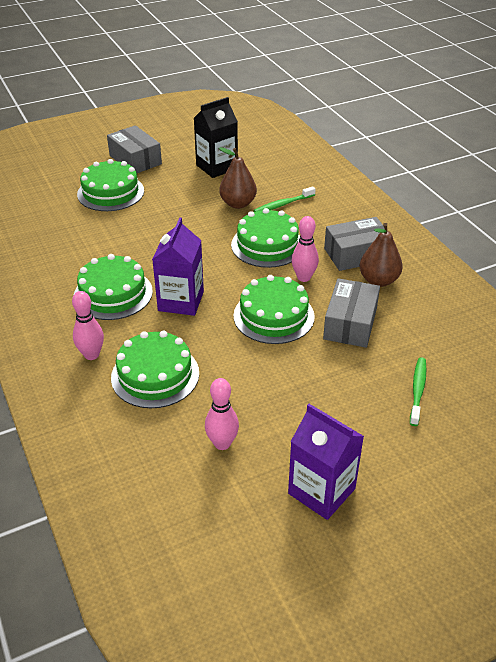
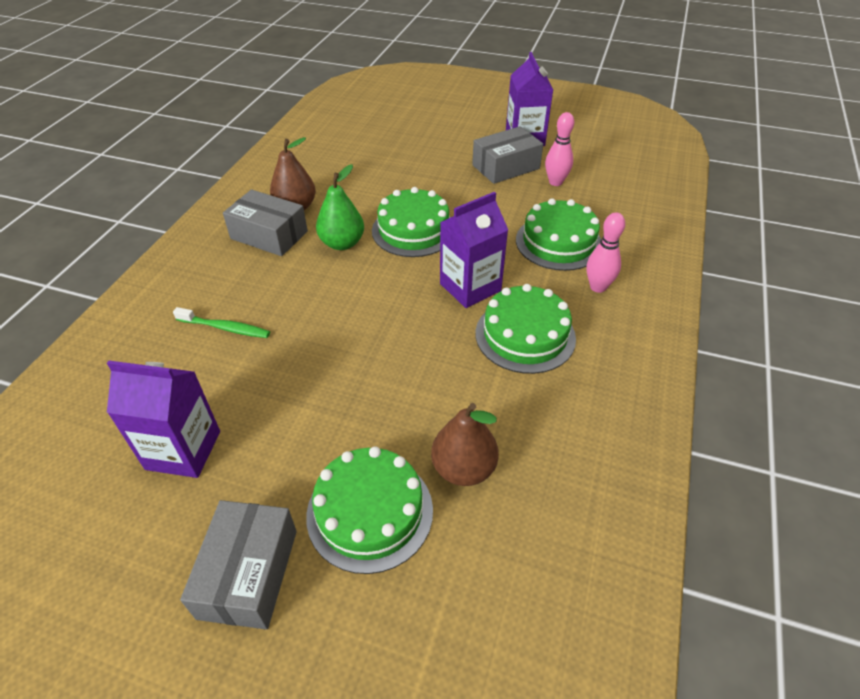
camera: 135 degrees left, 5 degrees up
(217, 167) = (183, 450): black carton -> purple carton
(238, 204) = (261, 363): brown pear -> brown pear (463, 469)
(267, 245) = (318, 292): green cake -> none
(304, 277) = (342, 243): pink bowling pin -> green pear
(350, 323) = (370, 194): grey box -> grey box (505, 167)
(417, 390) = (399, 144): green toothbrush -> none

